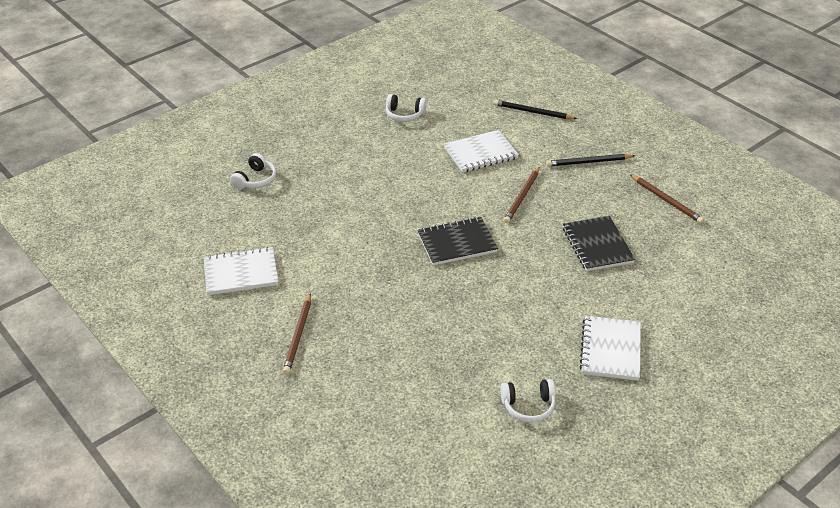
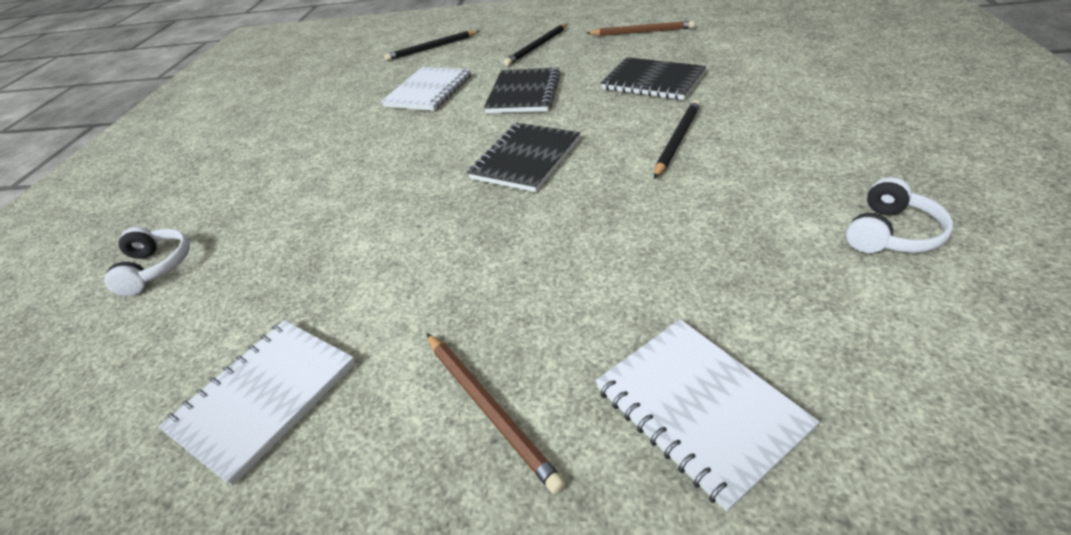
camera: 40 degrees left, 0 degrees up
(404, 115) = (300, 110): white headphones -> none
(522, 197) = (524, 93): brown pencil -> black notebook
(537, 291) = (677, 140): none -> black pencil
(610, 350) = (829, 133): white notebook -> white notebook (699, 408)

